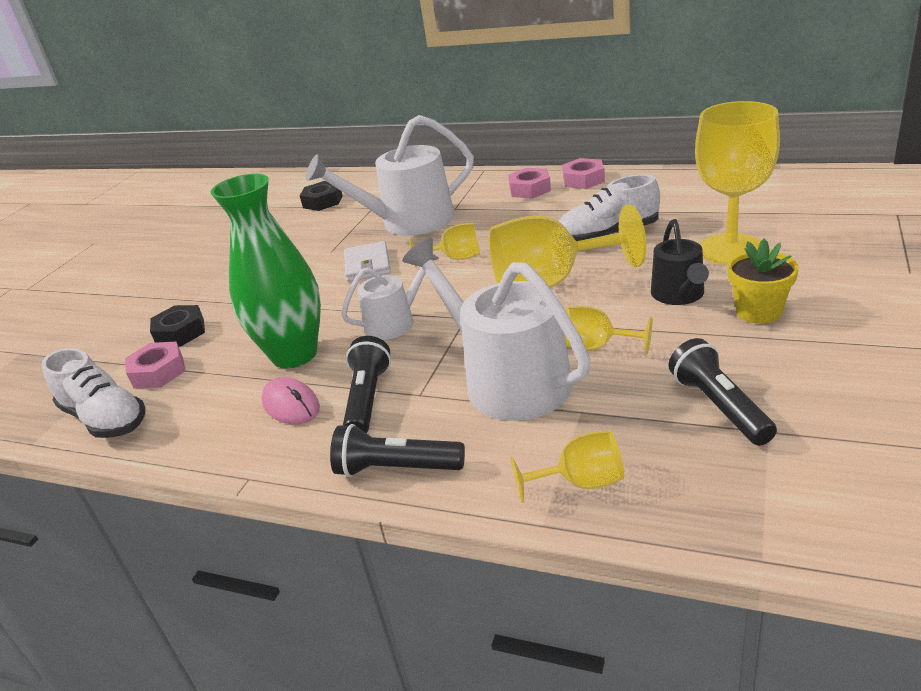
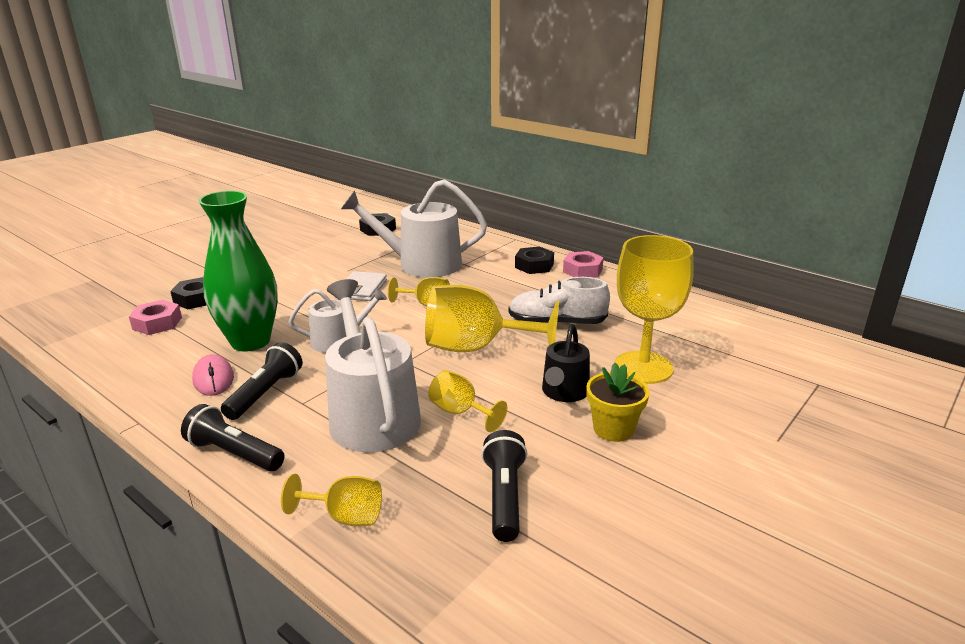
camera: 15 degrees right, 5 degrees down
(105, 419) = (96, 345): white shoe -> none
(530, 189) = (534, 265): pink nut -> black nut

